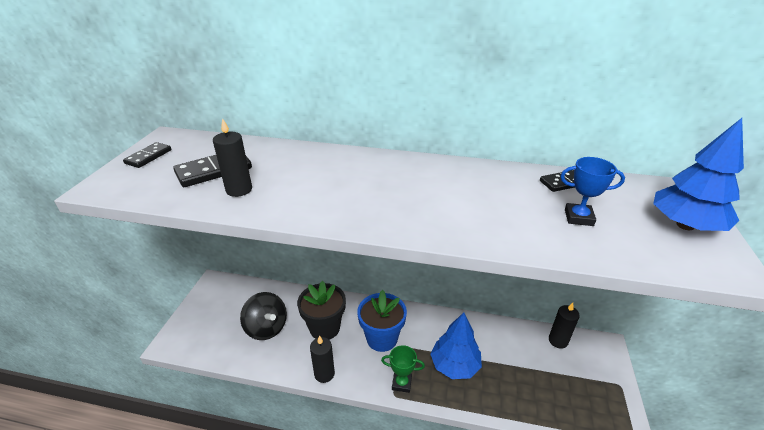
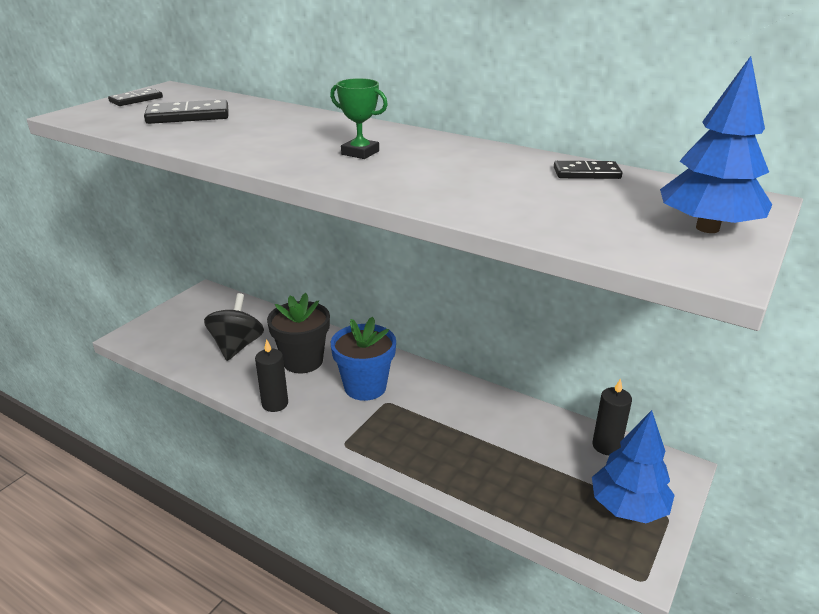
camera: 20 degrees right, 5 degrees down
(239, 190) = (198, 132): black candle -> none
(266, 328) = (237, 346): black spinning top -> black spinning top turned 150 degrees counterclockwise
(401, 383) = (361, 435): green trophy -> green trophy (360, 153)
(455, 365) = (440, 436): blue tree -> blue tree (628, 507)
(578, 217) = (564, 202): blue trophy -> none

